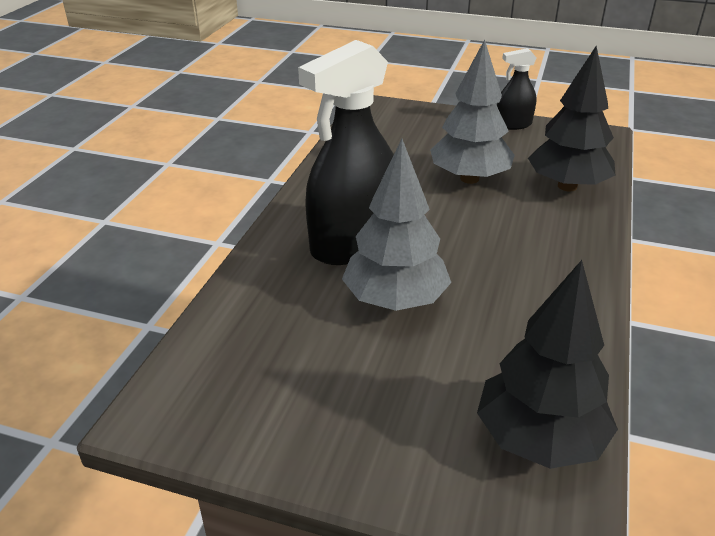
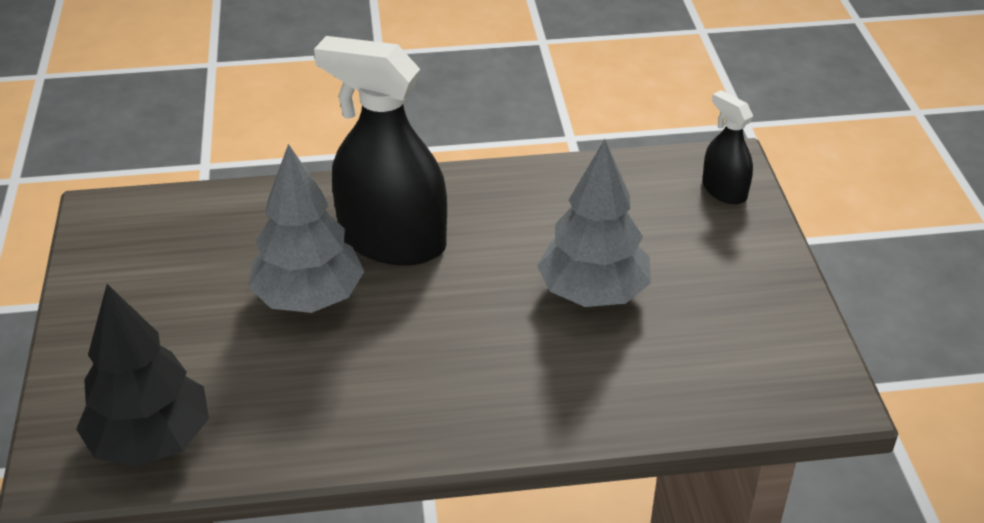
camera: 65 degrees right, 5 degrees up
(513, 124) = (784, 300): black spray bottle -> black spray bottle (724, 190)
(567, 186) = (639, 386): black tree -> none

